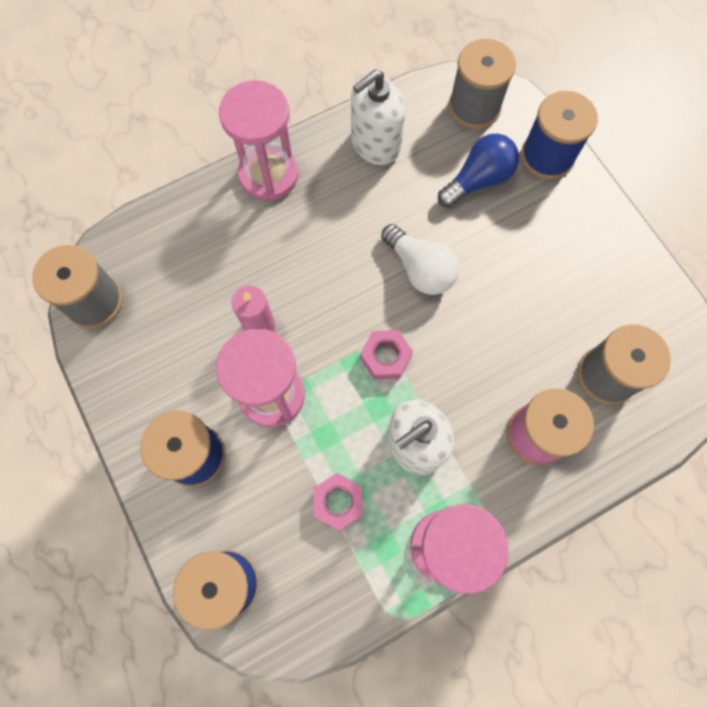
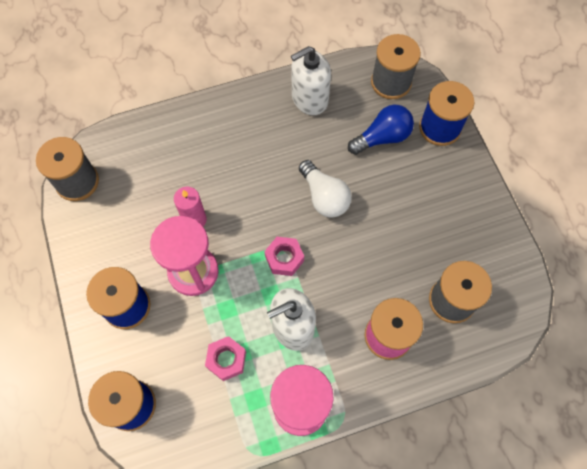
camera: 10 degrees right, 5 degrees down
(268, 174) = (224, 109): pink hourglass -> none

